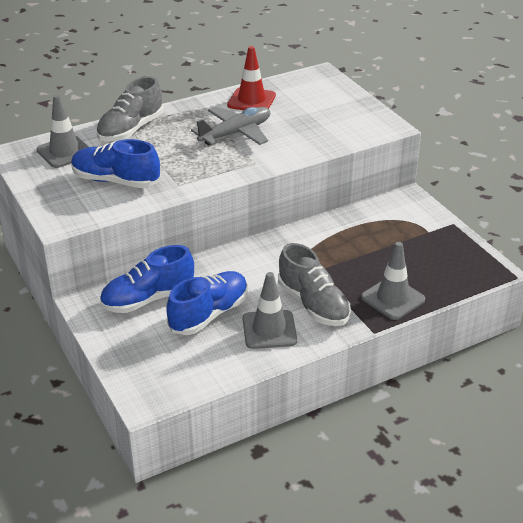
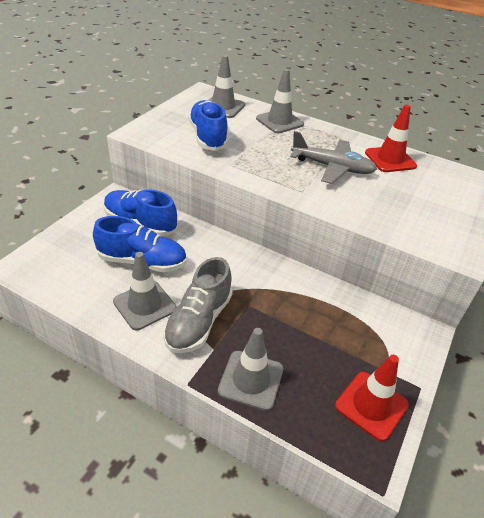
camera: 55 degrees right, 5 degrees up
(130, 130) = (279, 121): grey shoe -> grey traffic cone
(452, 252) = (371, 405): none -> red traffic cone

